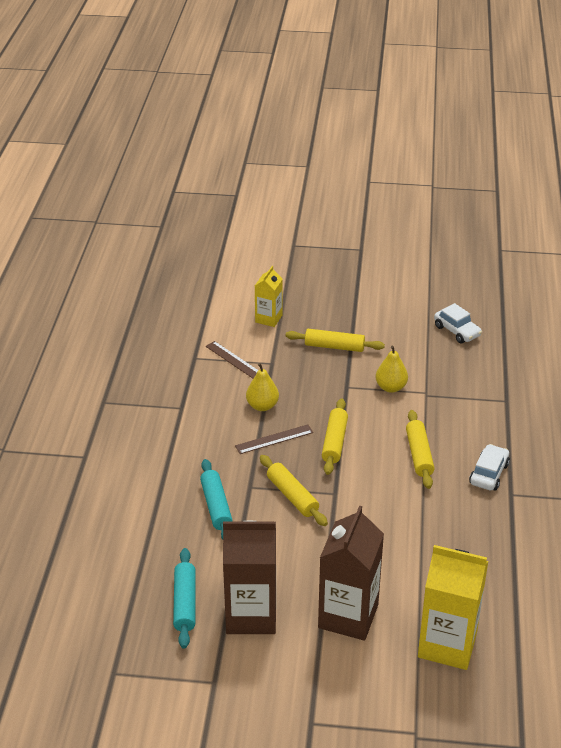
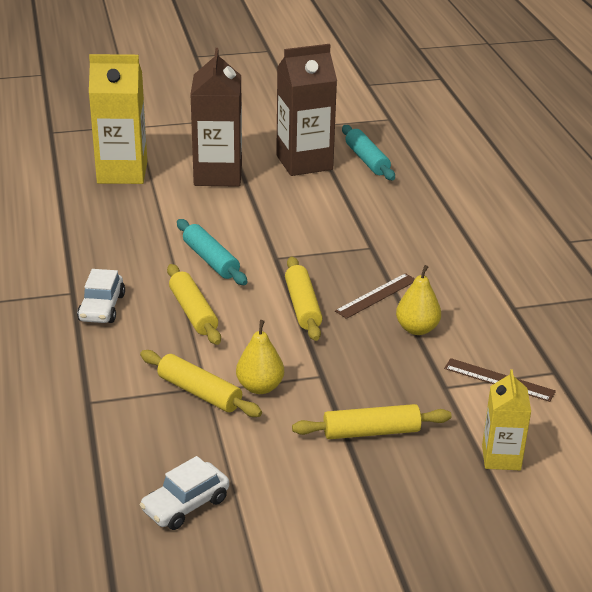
camera: 160 degrees right, 5 degrees down
(216, 506) = (393, 226): turquoise rolling pin -> turquoise rolling pin (210, 260)
(292, 496) = (320, 247): yellow rolling pin -> yellow rolling pin (199, 393)
(457, 331) = (185, 505): white car -> white car turned 75 degrees counterclockwise

